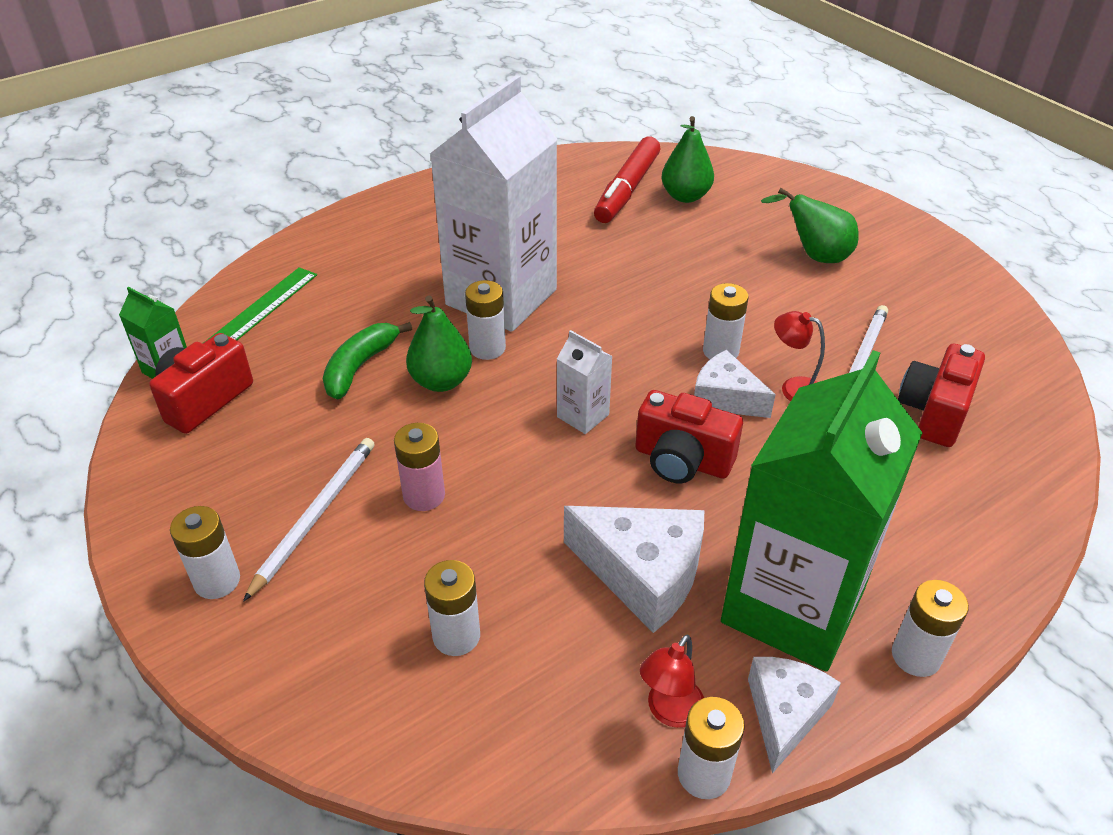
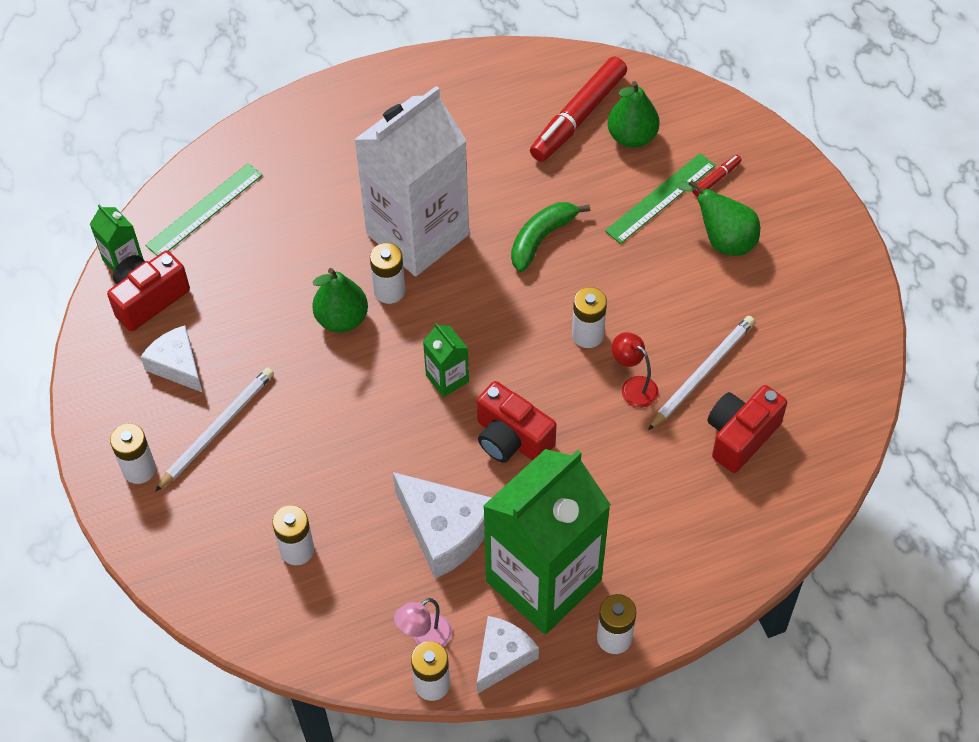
camera: 15 degrees right, 15 degrees up
(360, 367) = (278, 289): green banana -> green banana (541, 238)
(424, 495) = (302, 428): pink battery -> none
(583, 416) = (447, 378): white carton -> green carton
(669, 712) = (425, 638): red lamp -> pink lamp
(725, 398) = (571, 385): white cheese -> white cheese (177, 365)
(736, 234) = (660, 198): none -> green ruler
(782, 214) = (716, 179): none -> red marker

